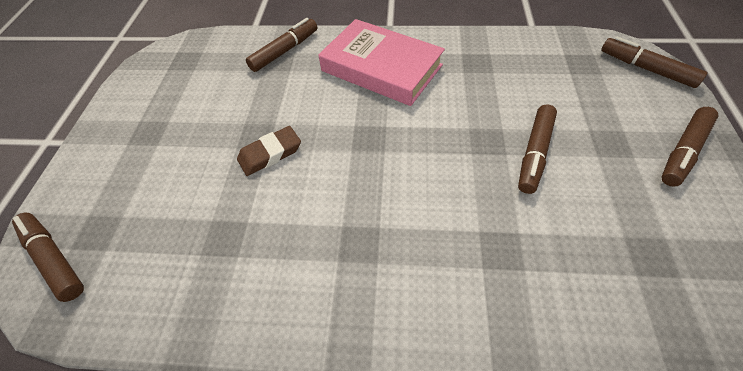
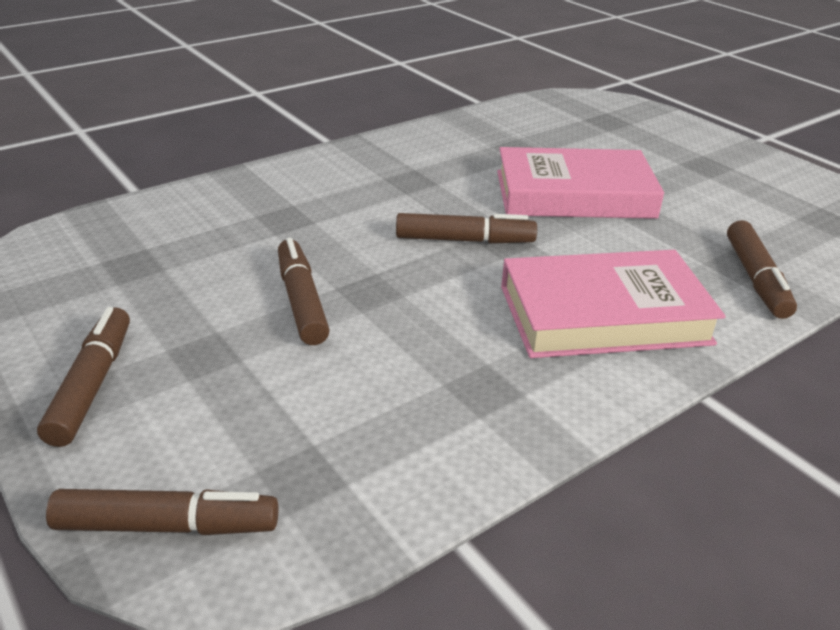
camera: 135 degrees right, 20 degrees down
(54, 258) = (604, 107): brown marker -> brown marker (464, 240)
(270, 154) = (574, 194): brown eraser -> pink book

